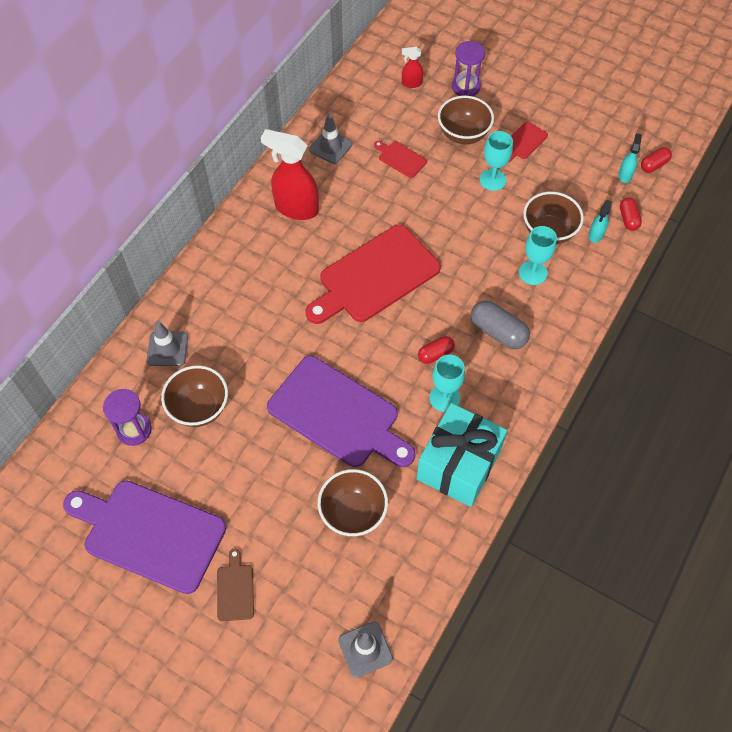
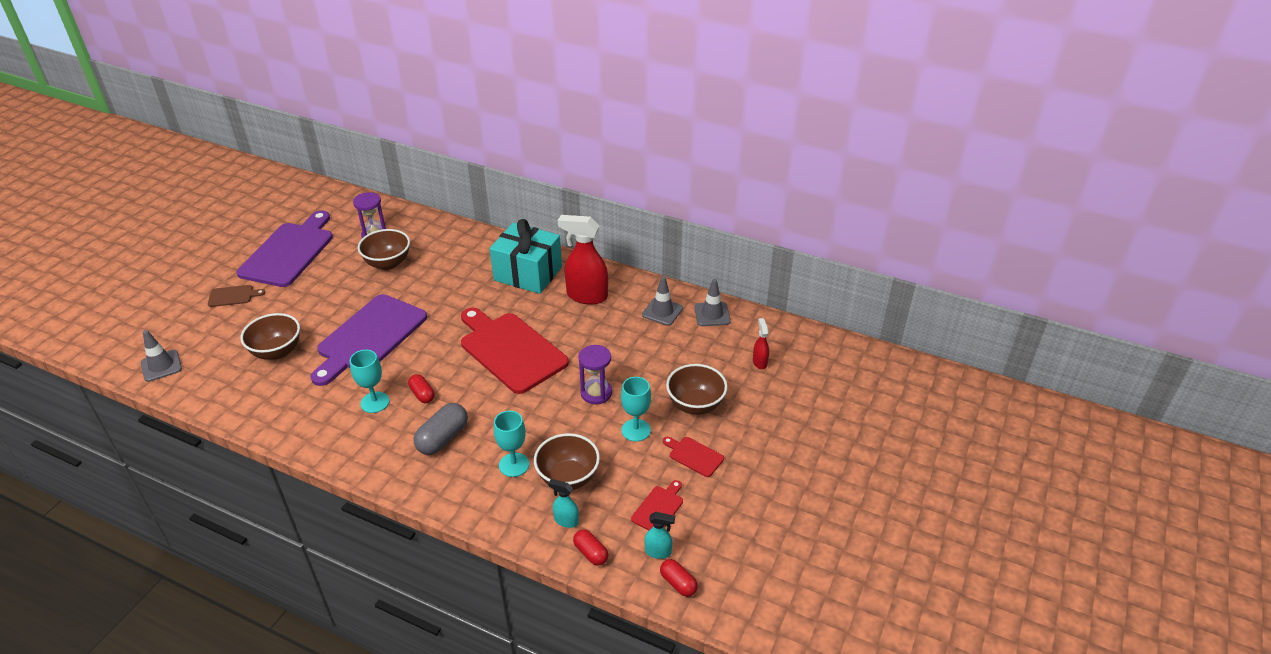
camera: 85 degrees right, 20 degrees down
(167, 349) = (443, 242): grey traffic cone -> grey traffic cone (712, 314)
(296, 208) = (586, 296): red spray bottle -> red spray bottle turned 90 degrees counterclockwise
(400, 158) = (655, 359): red cutting board -> red cutting board (659, 508)
(458, 465) = (305, 414): turquoise gift -> turquoise gift (528, 273)
(465, 87) = (765, 404): purple hourglass -> purple hourglass (596, 393)
(628, 219) = (591, 553): red capsule -> red capsule turned 60 degrees clockwise

